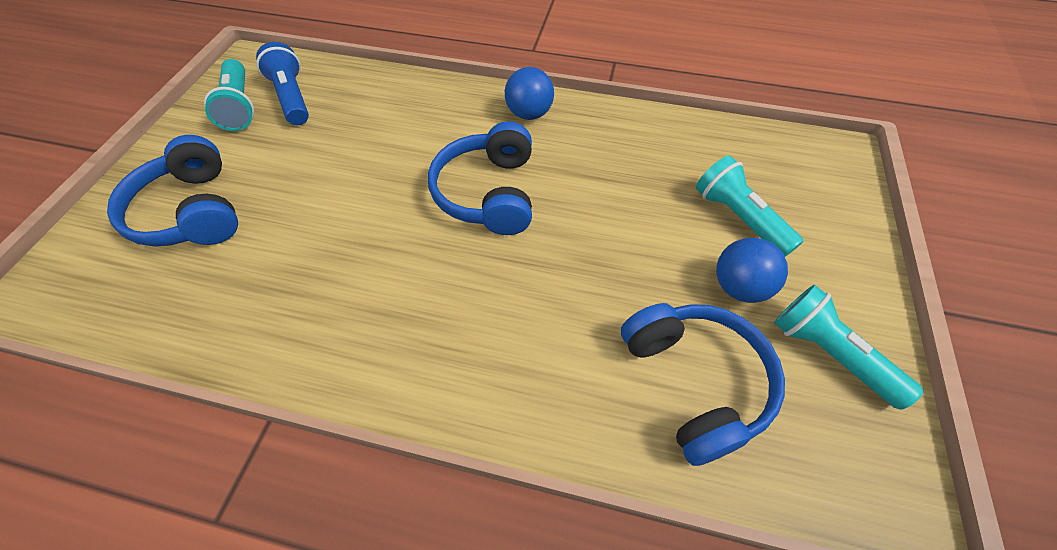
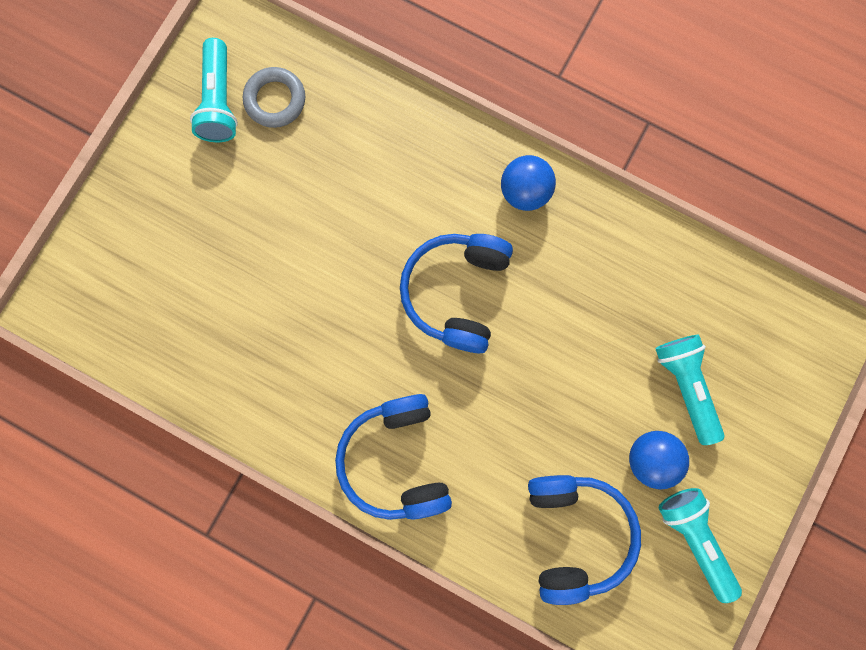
camera: 15 degrees right, 25 degrees up
(192, 212) = (177, 243): blue headphones -> blue headphones (396, 459)
(292, 97) = (275, 100): blue flashlight -> grey ring

